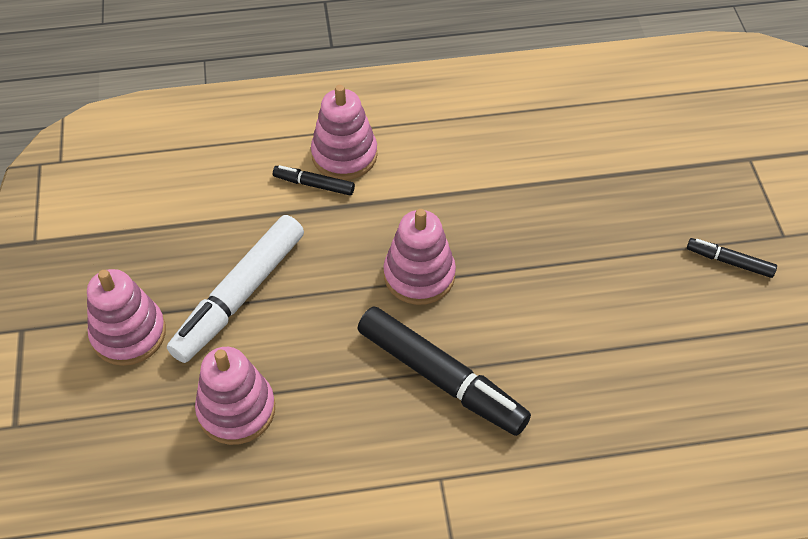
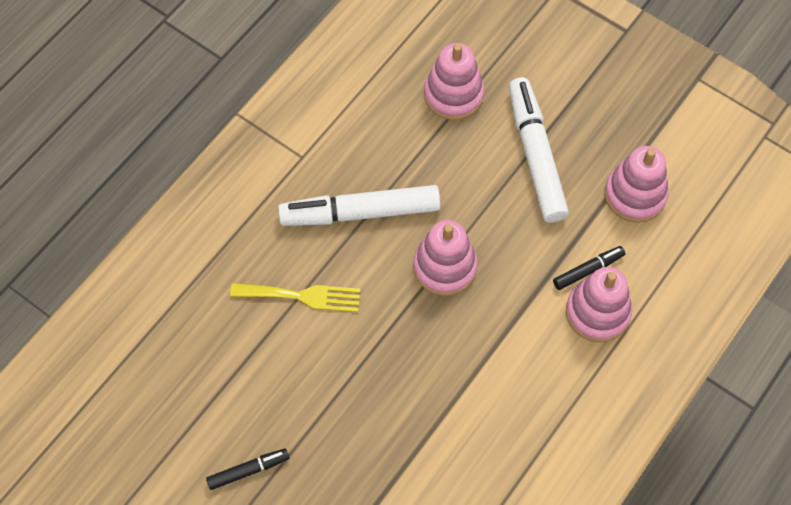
camera: 135 degrees right, 10 degrees up
(129, 334) = (566, 80): pink stacking toy -> pink stacking toy (635, 195)
(440, 377) = (361, 212): black marker -> white marker
(564, 351) = (302, 296): none -> yellow fork

